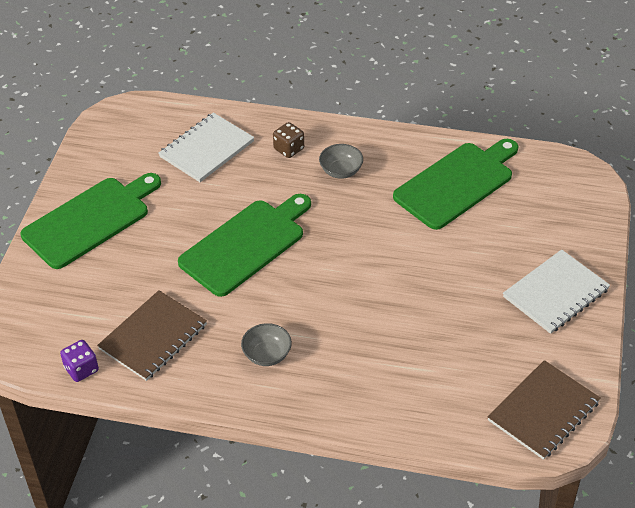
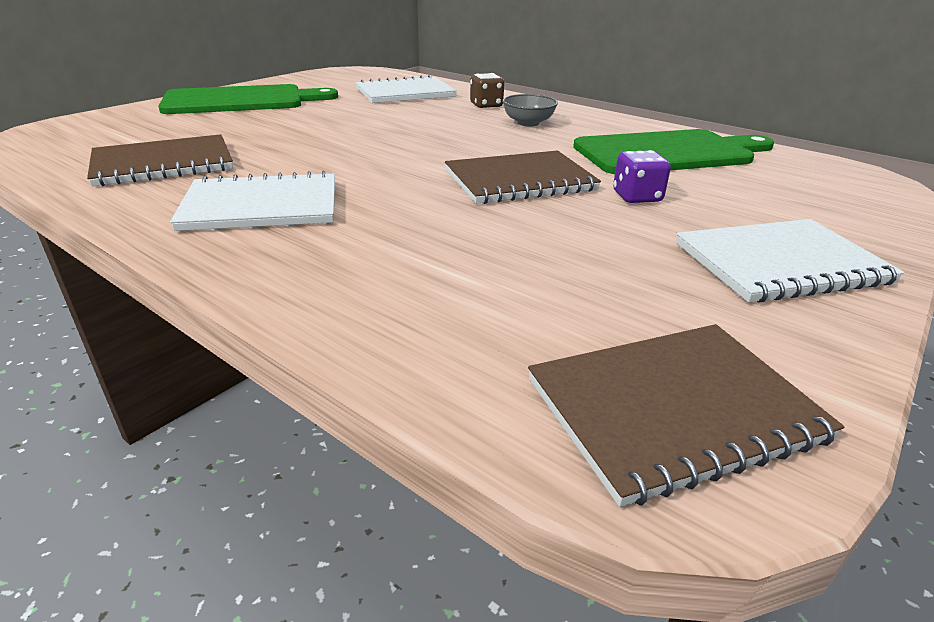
camera: 25 degrees right, 15 degrees down
(81, 369) = (51, 164): purple dice -> purple dice (637, 197)
(246, 244) = (363, 137): green cutting board -> none
(267, 355) = (262, 206): grey bowl -> white notebook
(388, 262) = (519, 181): none -> brown notebook

